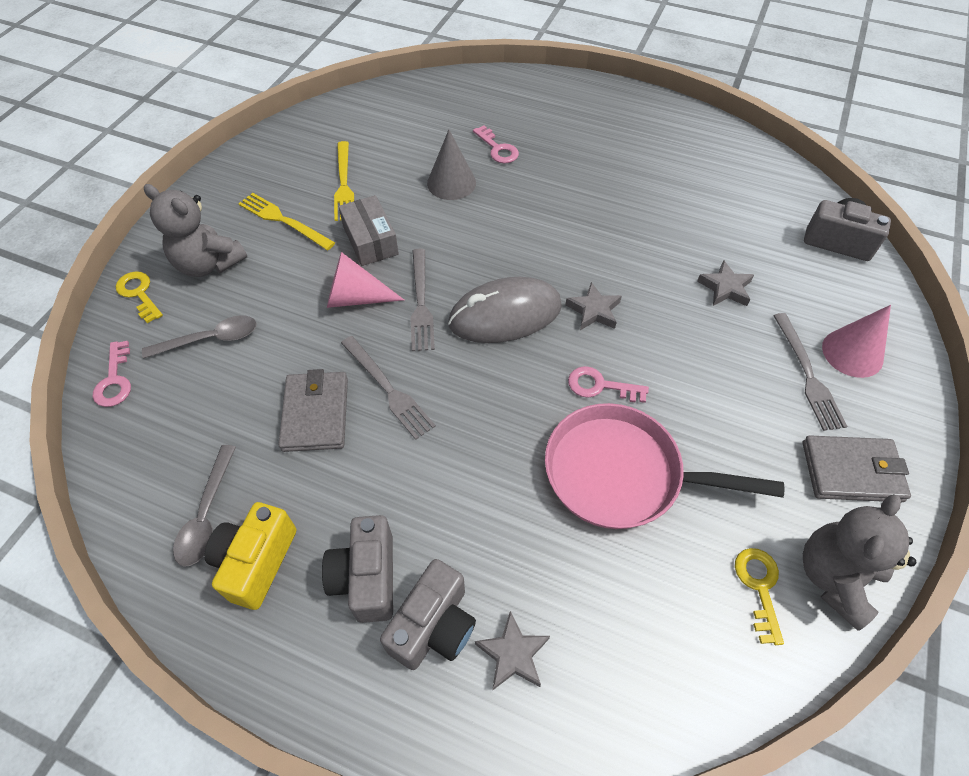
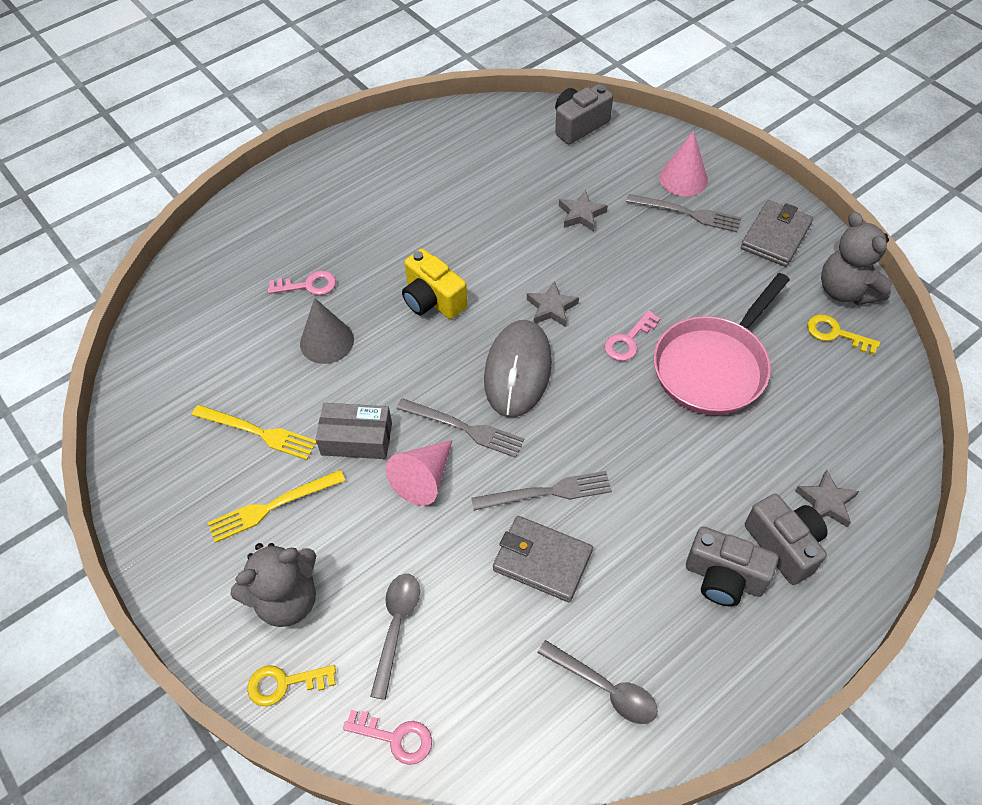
camera: 60 degrees left, 0 degrees up
(256, 562) = (672, 659): yellow camera -> yellow camera (433, 300)

